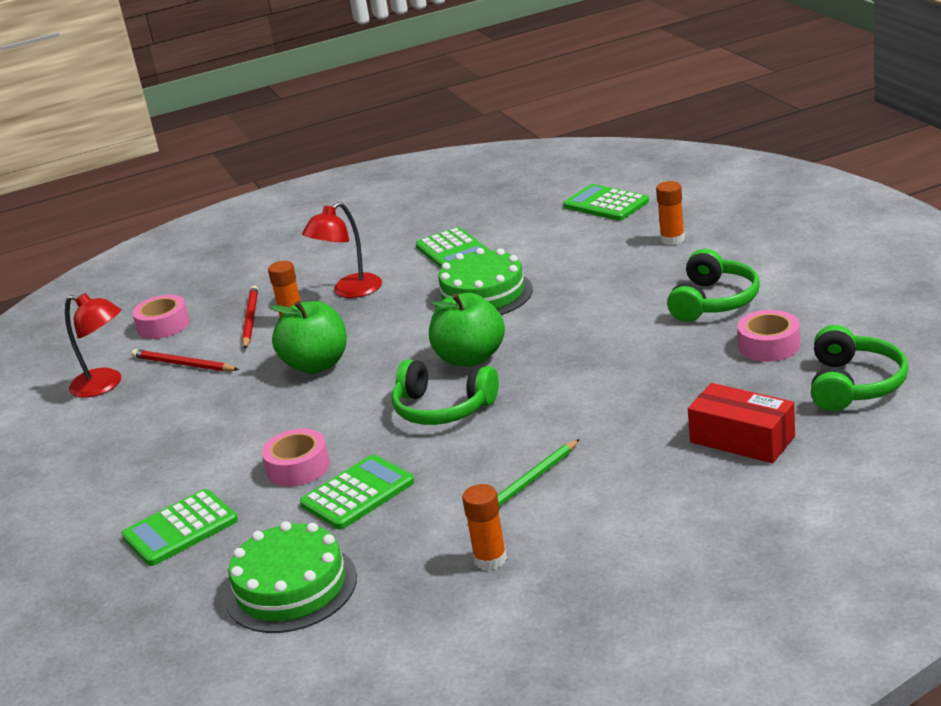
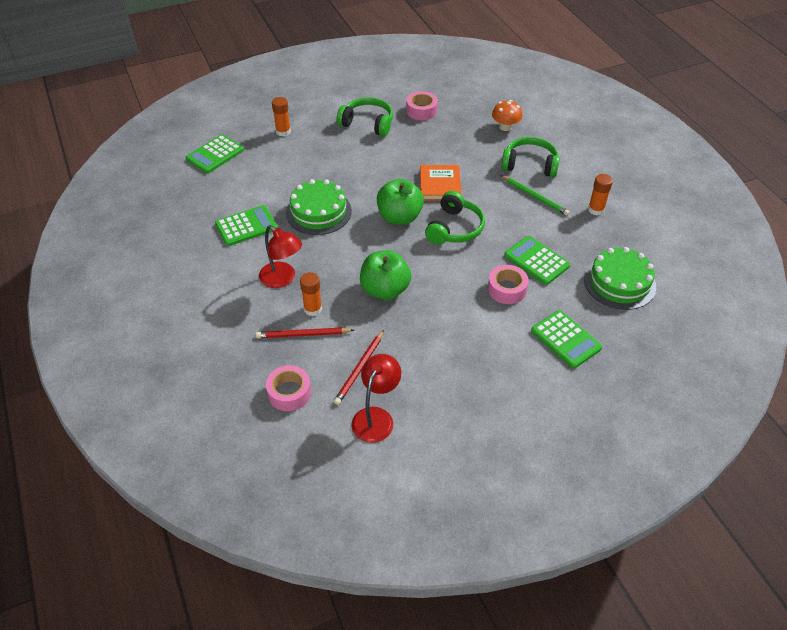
camera: 95 degrees left, 20 degrees up
(551, 385) = (439, 185): none -> orange book
(742, 439) = (505, 127): red box -> orange mushroom
(854, 384) = (465, 91): green headphones -> green headphones (530, 164)

